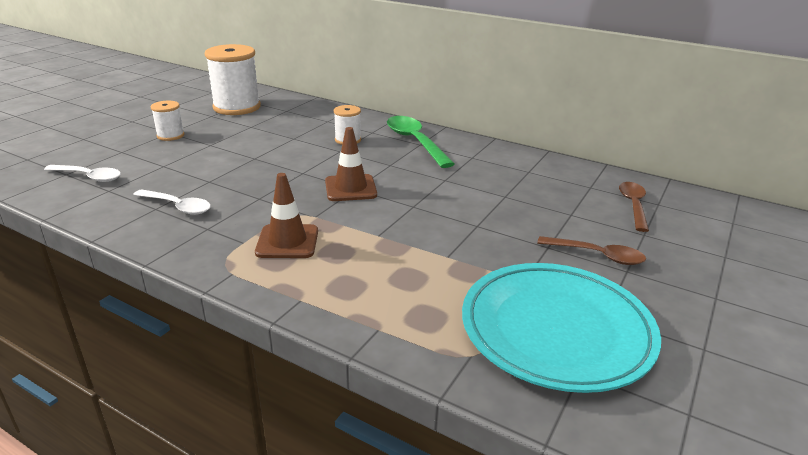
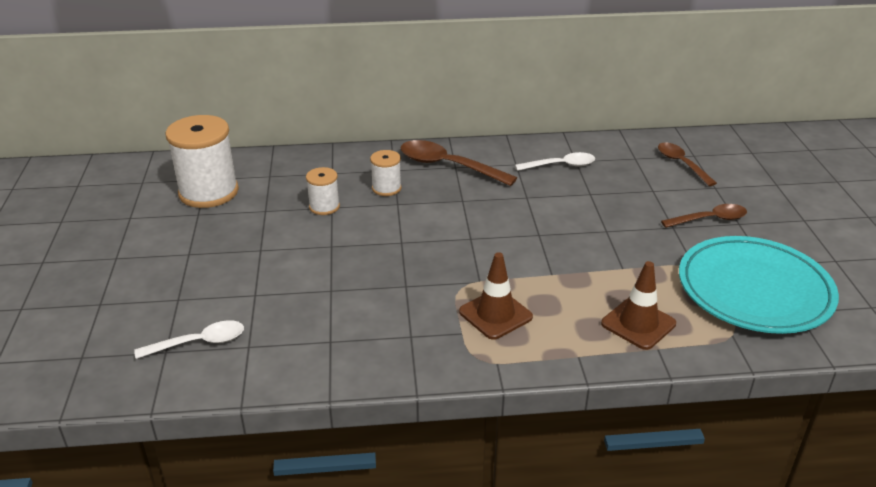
camera: 35 degrees left, 5 degrees up
(170, 135) = (198, 257): white spool -> white spool (324, 207)
(178, 207) = (349, 329): white spoon -> white spoon (561, 165)
(350, 188) = (467, 240): brown traffic cone -> brown traffic cone (638, 324)
(415, 142) = (448, 166): green spoon -> brown spoon

